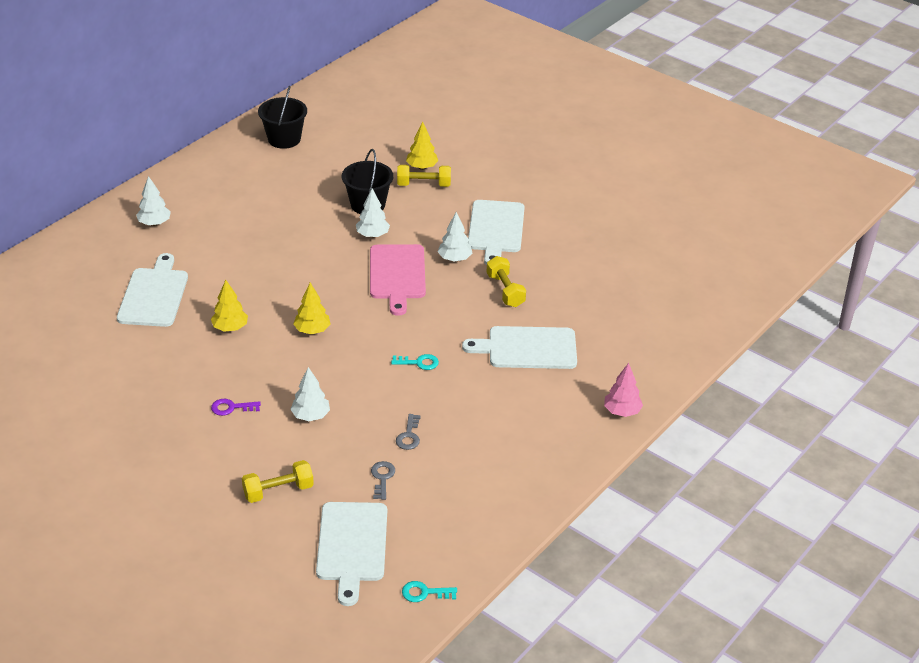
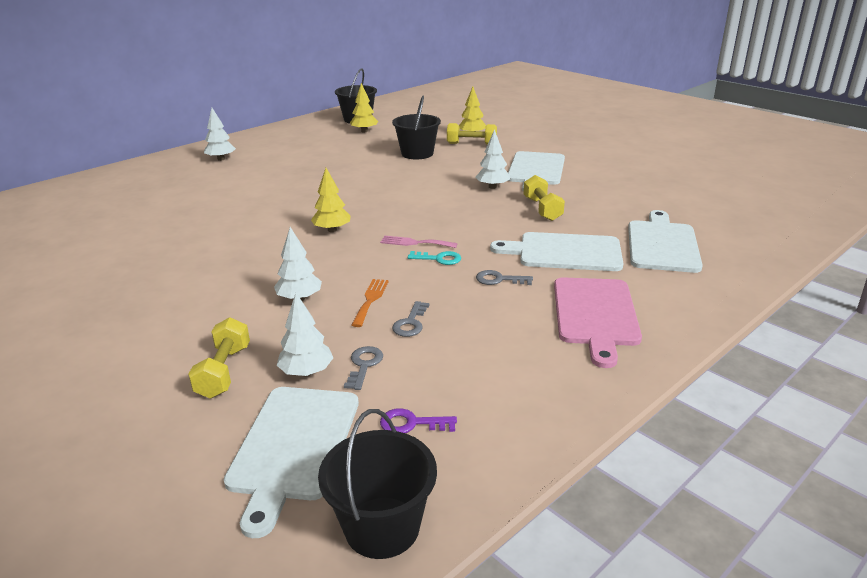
camera: 10 degrees right, 10 degrees down
(154, 295) = (190, 201): white cutting board -> white cutting board (662, 244)
(230, 328) = (249, 225): yellow tree -> yellow tree (364, 131)
(231, 408) = (213, 287): purple key -> purple key (411, 423)
(278, 491) = (224, 371): yellow dumbbell -> yellow dumbbell turned 75 degrees counterclockwise
(370, 414) = (370, 300): none -> orange fork
(372, 235) = (416, 170): white tree -> white tree (306, 372)
(393, 343) = (415, 243): none -> pink fork
(397, 275) = (432, 195): pink cutting board -> pink cutting board (595, 314)
(424, 593) = (382, 527): turquoise key -> black bucket
(473, 384) = (499, 279): none -> grey key
(622, 411) = (684, 313): pink tree -> none

